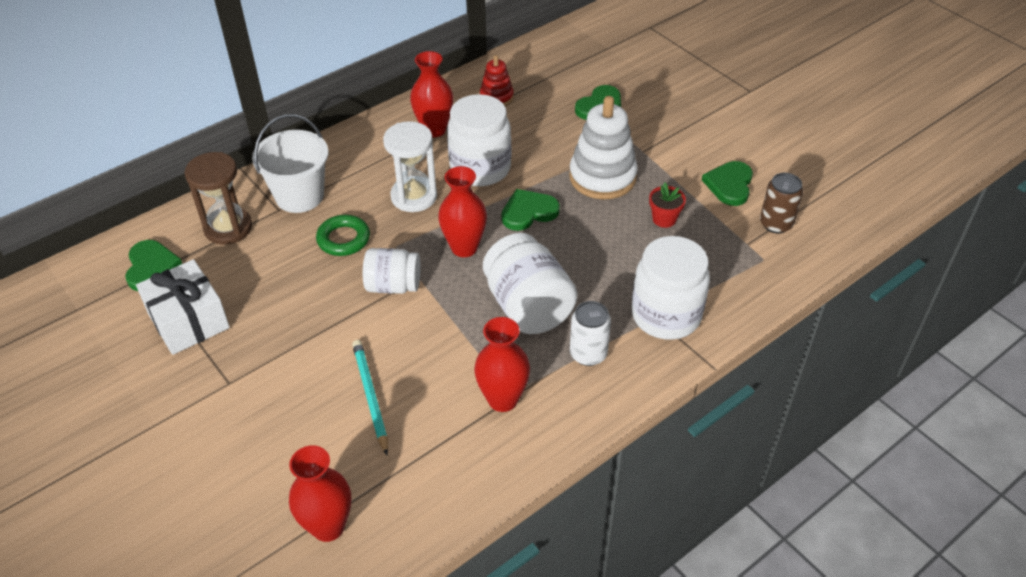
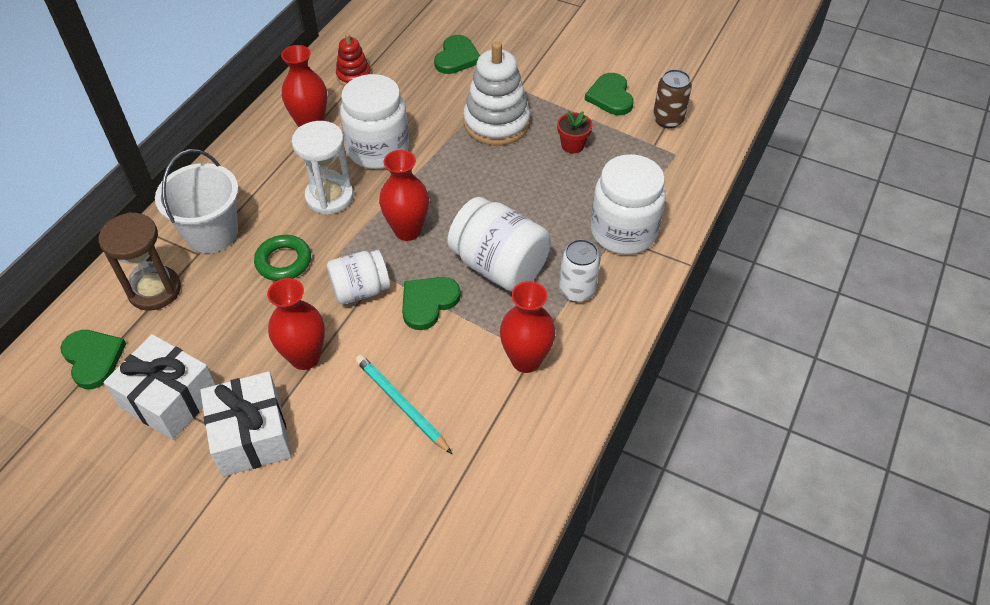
camera: 25 degrees left, 5 degrees up
(234, 375) = (251, 435): none -> white gift
(328, 526) = (434, 543): red vase -> red vase (305, 357)
(528, 212) = (448, 177): green heart -> green heart (428, 303)

